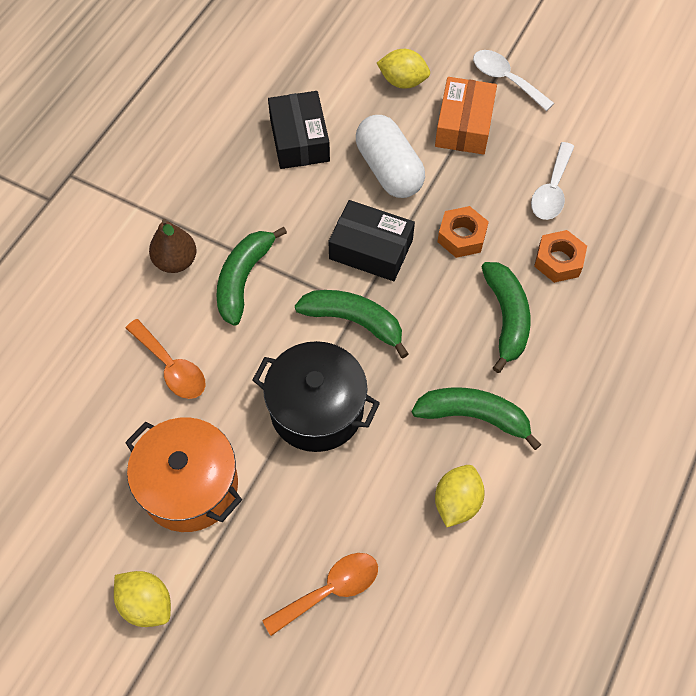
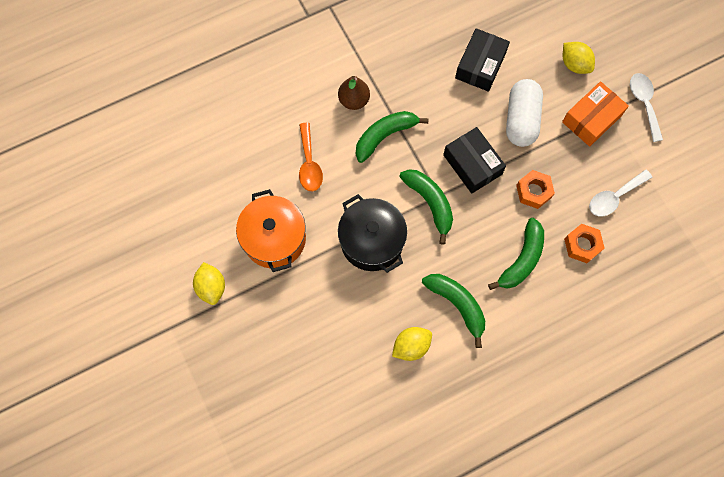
camera: 35 degrees right, 10 degrees up
(330, 590) = (308, 345): orange spoon -> none

